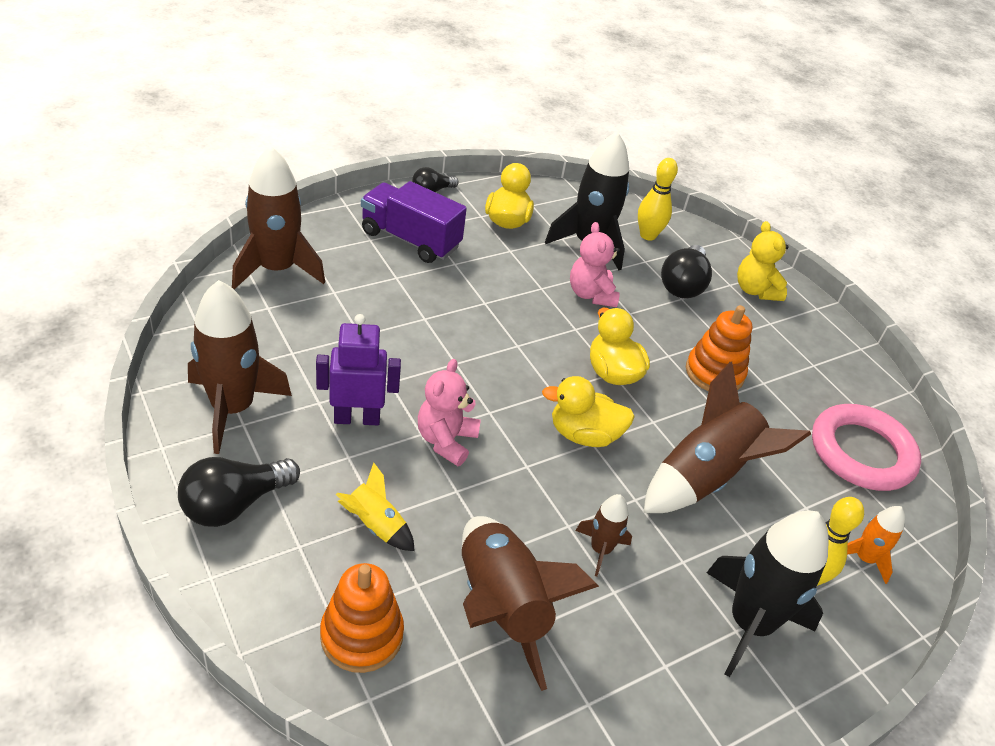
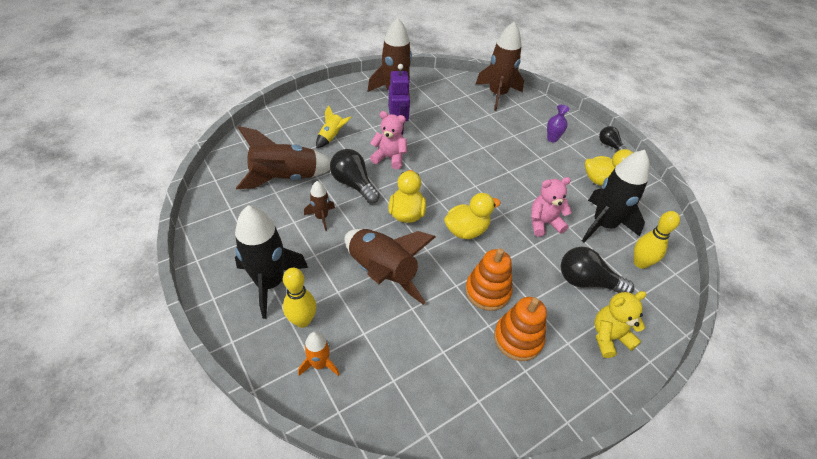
camera: 90 degrees right, 5 degrees up
(234, 504) = (340, 98): black light bulb -> black light bulb (353, 184)
(361, 635) = (273, 137): orange stacking toy -> orange stacking toy (518, 338)
(410, 240) = (552, 139): purple truck -> purple vase
(861, 452) = (427, 388): pink ring -> none

